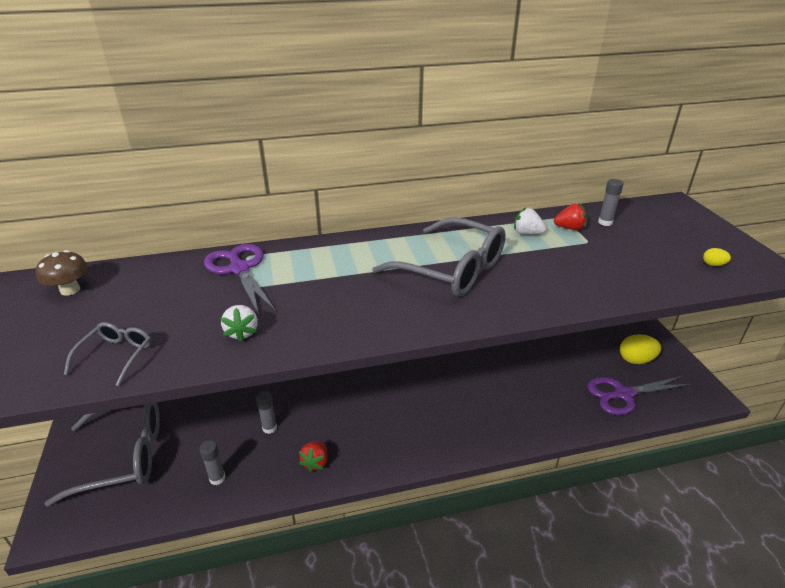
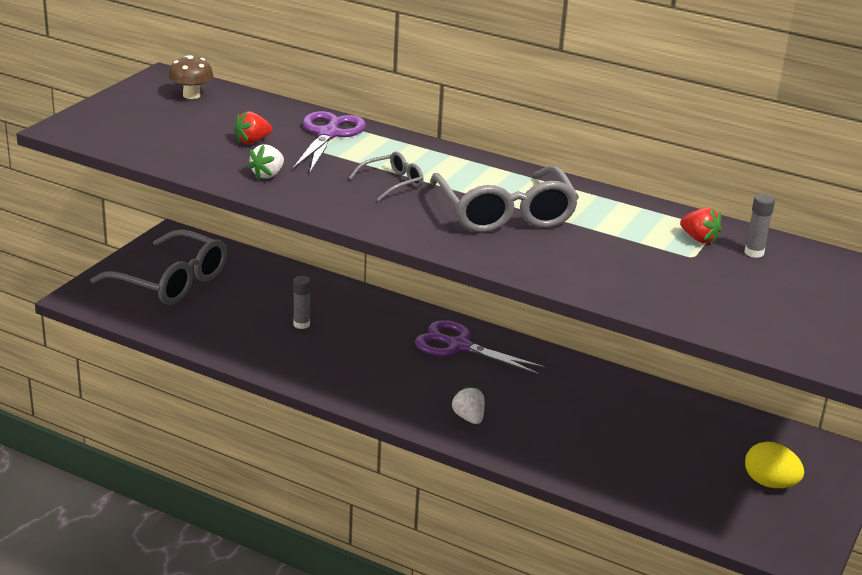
camera: 40 degrees right, 5 degrees down
(116, 355) = (171, 149): grey glasses -> grey glasses (392, 183)
(217, 478) = (221, 333): grey glue stick -> none
(315, 462) = (308, 367): red strawberry -> red strawberry (252, 141)
(527, 233) = (641, 222): white strawberry -> white strawberry (468, 418)
(623, 394) = (694, 496): purple scissors -> purple scissors (459, 346)
(713, 264) = (788, 332): yellow egg -> none

